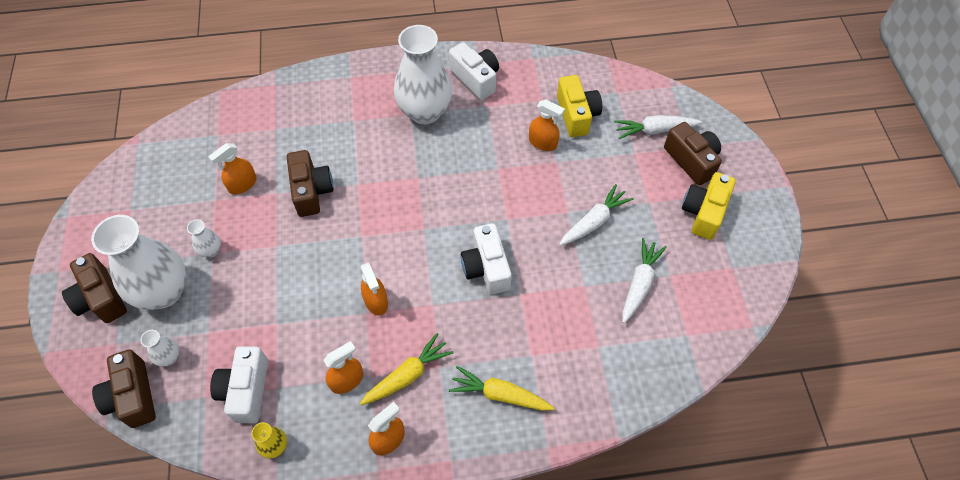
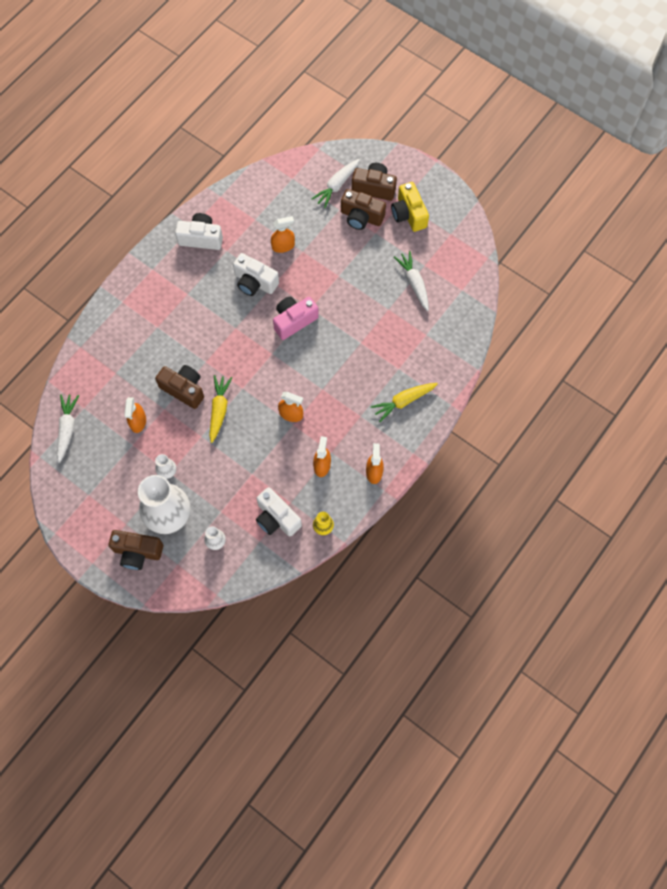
camera: 45 degrees left, 10 degrees up
(132, 396) = (221, 577): brown camera -> brown camera (361, 217)
(407, 375) = (349, 434): yellow carrot -> yellow carrot (219, 410)
(425, 112) = (194, 285): white vase -> none
(478, 217) = (294, 321): none -> pink camera
(486, 268) = (329, 344): white camera -> white camera (255, 282)
(576, 115) = (284, 212): yellow camera -> none
(594, 221) = (358, 269): white carrot -> white carrot (67, 428)

